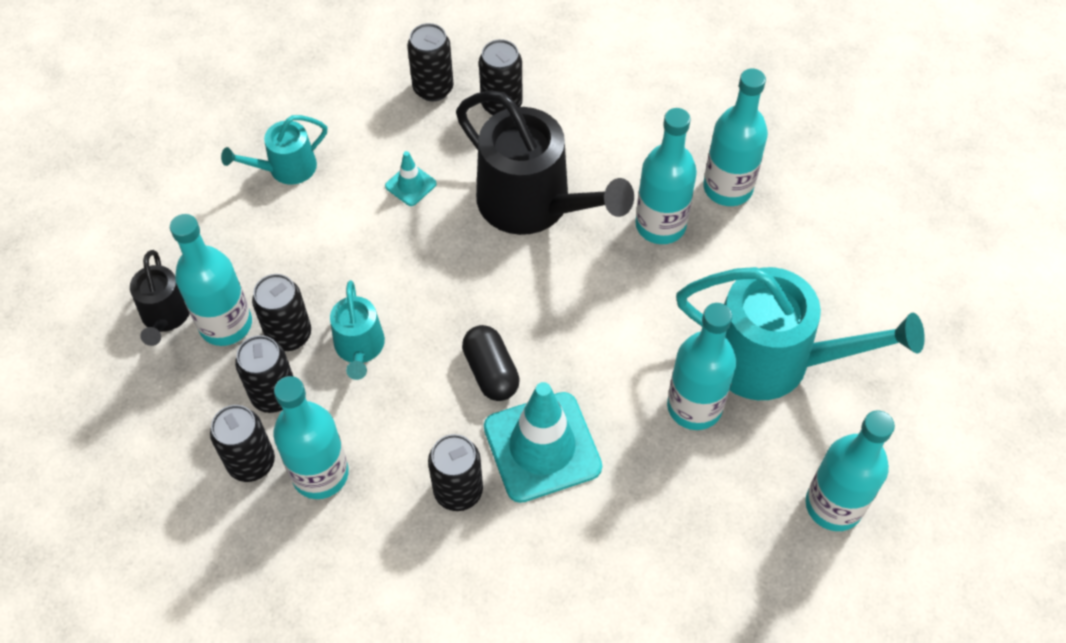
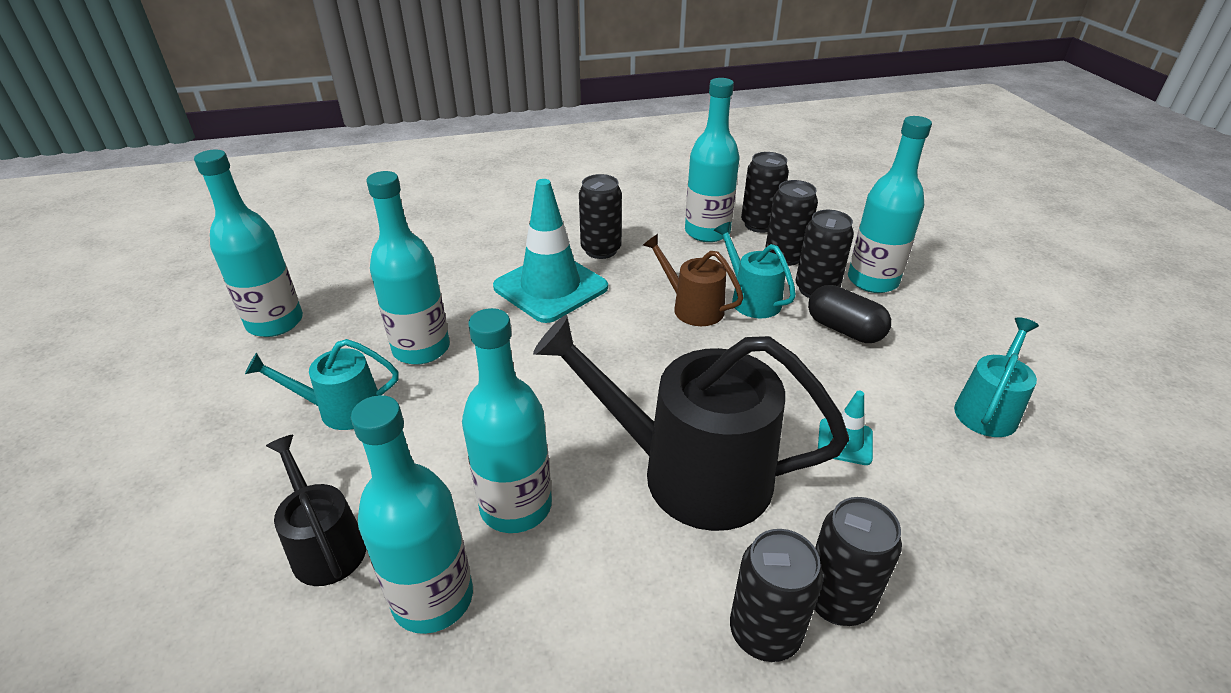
camera: 155 degrees right, 20 degrees down
(165, 316) = (923, 271): black watering can -> black watering can (325, 545)
(422, 359) = (692, 308): none -> brown watering can
(433, 89) = (951, 584): black can -> black can (764, 633)
(491, 372) = (626, 317): black capsule -> black capsule (844, 329)
(772, 360) = (342, 409): turquoise watering can -> turquoise watering can, size x0.52

